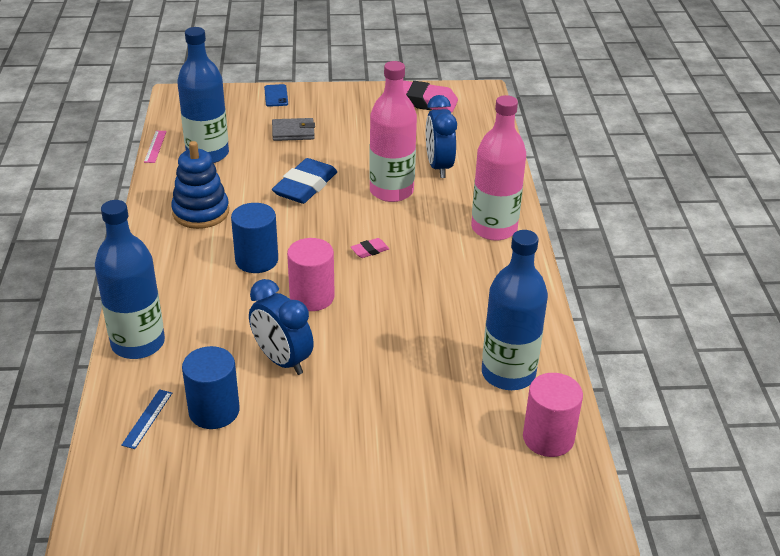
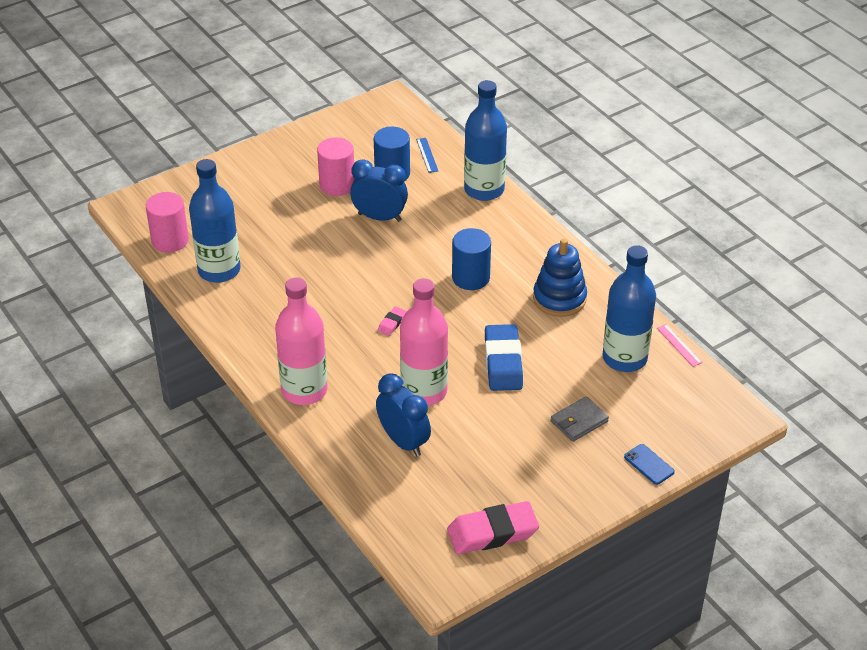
camera: 150 degrees right, 5 degrees up
(312, 297) = (401, 267): pink cylinder -> pink cylinder (337, 185)

